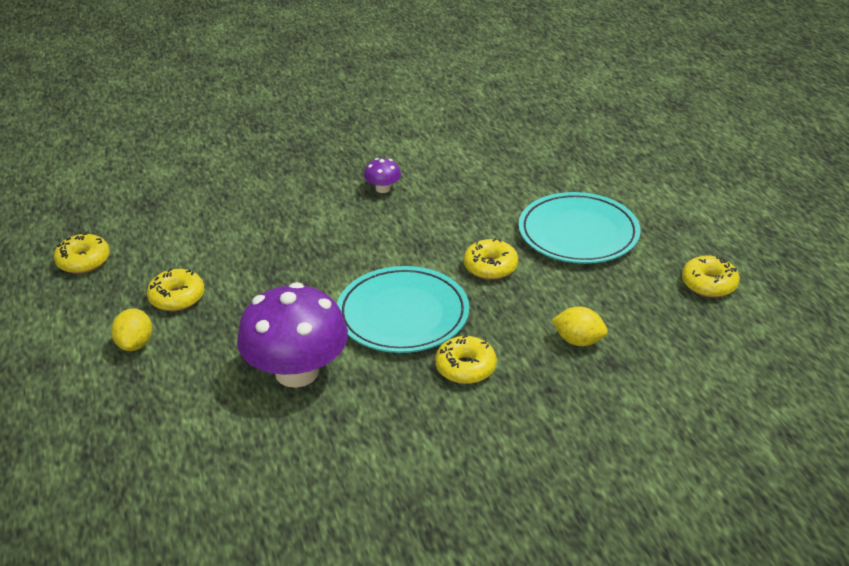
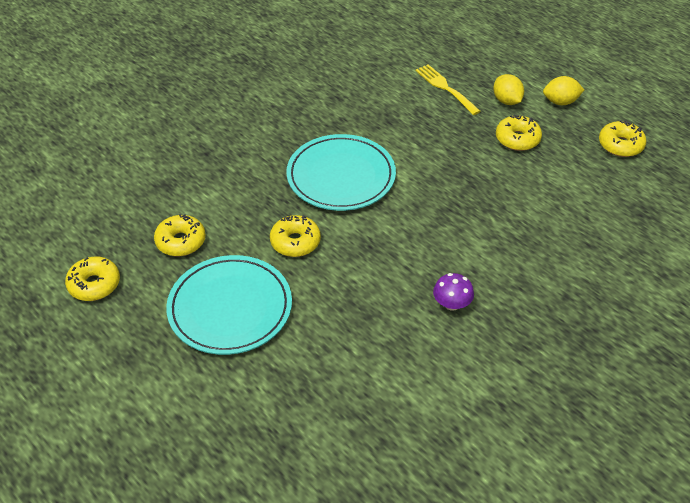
camera: 155 degrees right, 10 degrees up
(187, 384) = (445, 88): none -> yellow fork
(297, 372) = (383, 115): purple mushroom -> none
(465, 367) = (271, 151): yellow donut -> yellow donut (181, 241)
(578, 341) = (196, 195): yellow lemon -> yellow lemon (560, 102)

